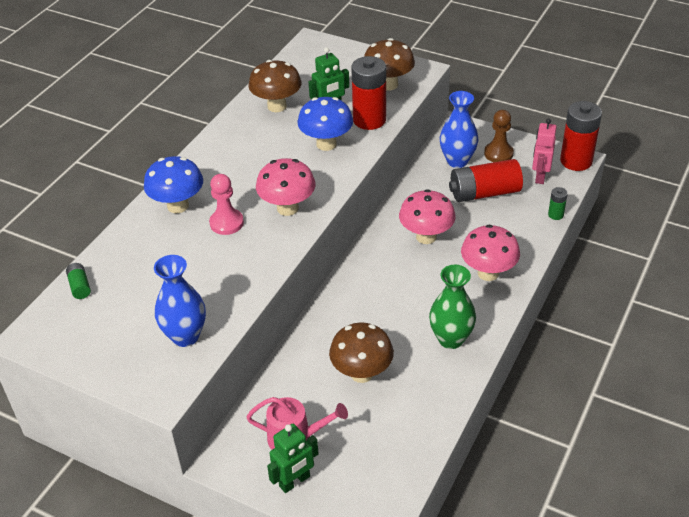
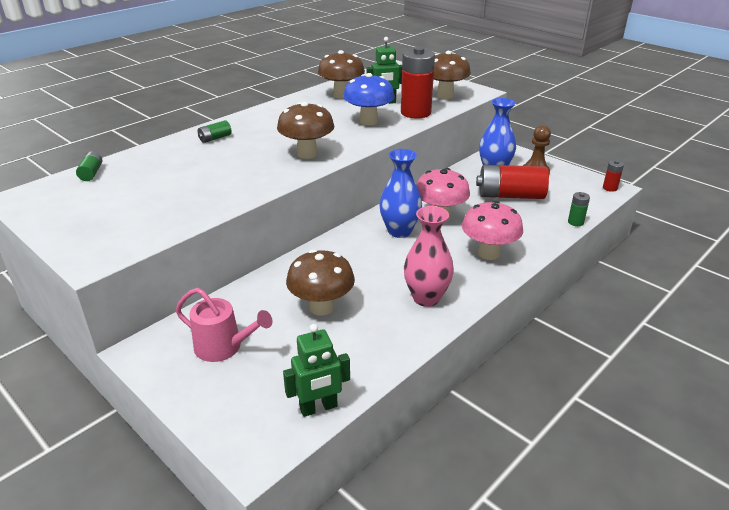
camera: 15 degrees right, 10 degrees down
(178, 206) = (215, 138): blue mushroom -> green battery
(185, 336) = (149, 221): blue vase -> blue vase (399, 231)
(226, 223) = (247, 154): pink pawn -> none
(287, 208) = (307, 154): pink mushroom -> brown mushroom
(295, 481) = (198, 386): green robot -> green robot (318, 408)
(451, 339) = (426, 298): green vase -> pink vase
(540, 176) = (570, 193): pink robot -> none
(576, 161) = (610, 188): red battery -> red battery, size x0.46

